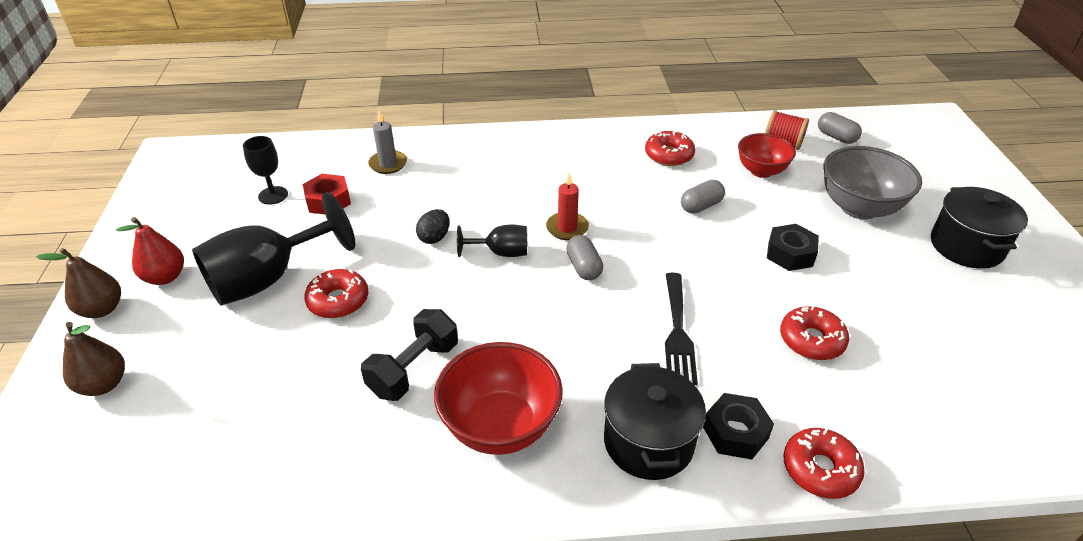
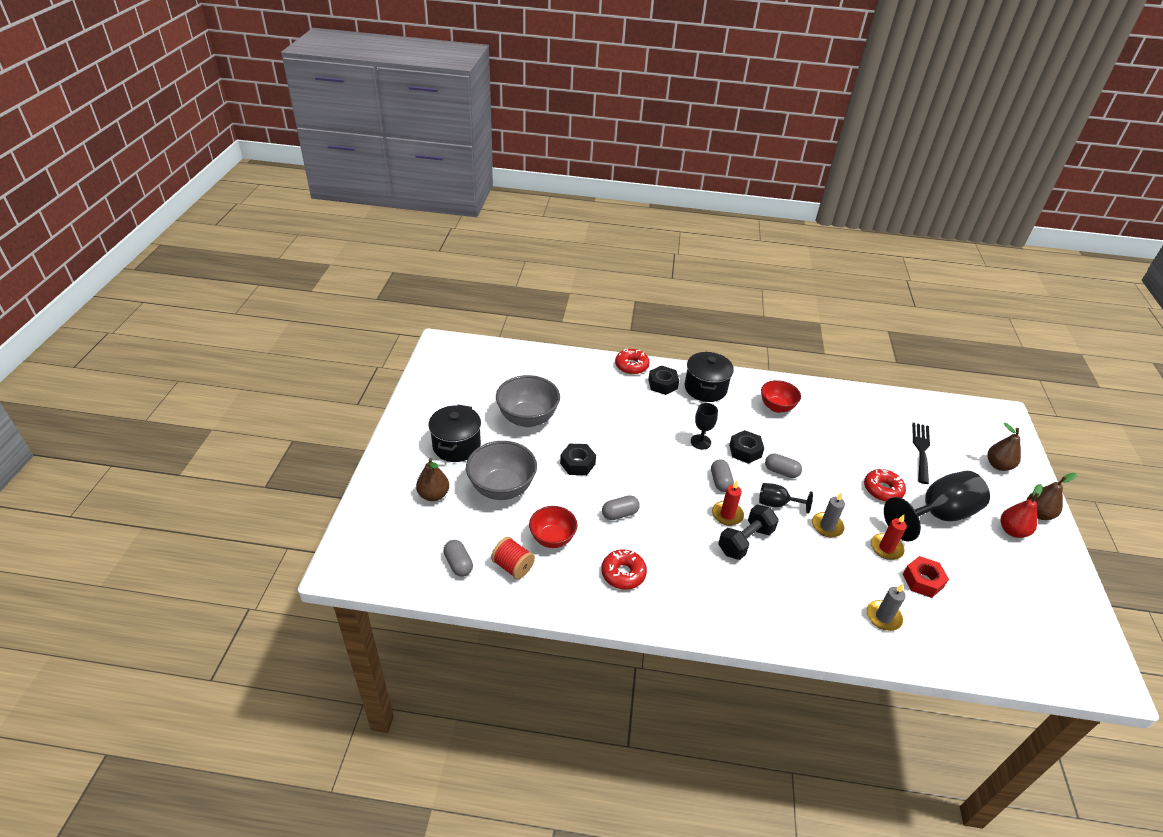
camera: 170 degrees left, 0 degrees up
(273, 195) = (974, 597): black goblet -> black goblet (700, 442)
(361, 226) = (886, 548): none -> red candle
(414, 369) = (825, 441): black dumbbell -> black dumbbell (745, 541)
(434, 237) = (827, 526): black egg -> grey candle
(494, 298) = (781, 472): none -> grey capsule
(500, 426) = (776, 407): red bowl -> red bowl, size x0.65
(553, 321) = (745, 451): none -> black nut
(678, 333) = (673, 431): black fork -> black fork (921, 450)
(811, 340) = (599, 413): red donut -> none
(913, 307) = (528, 418): none -> grey bowl
(927, 187) = (433, 495): none -> brown pear

